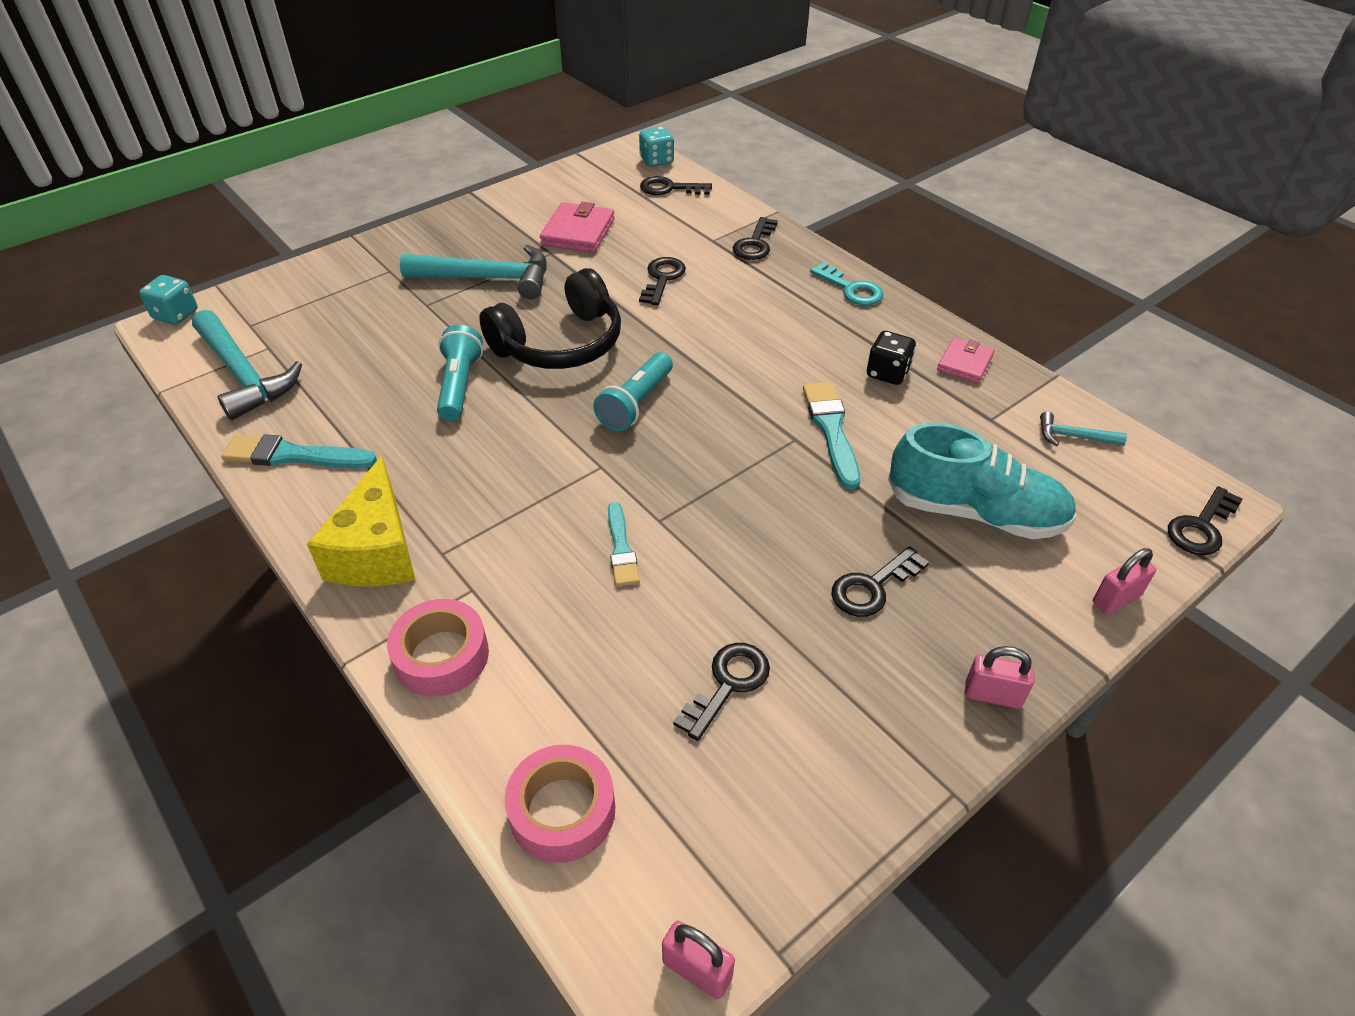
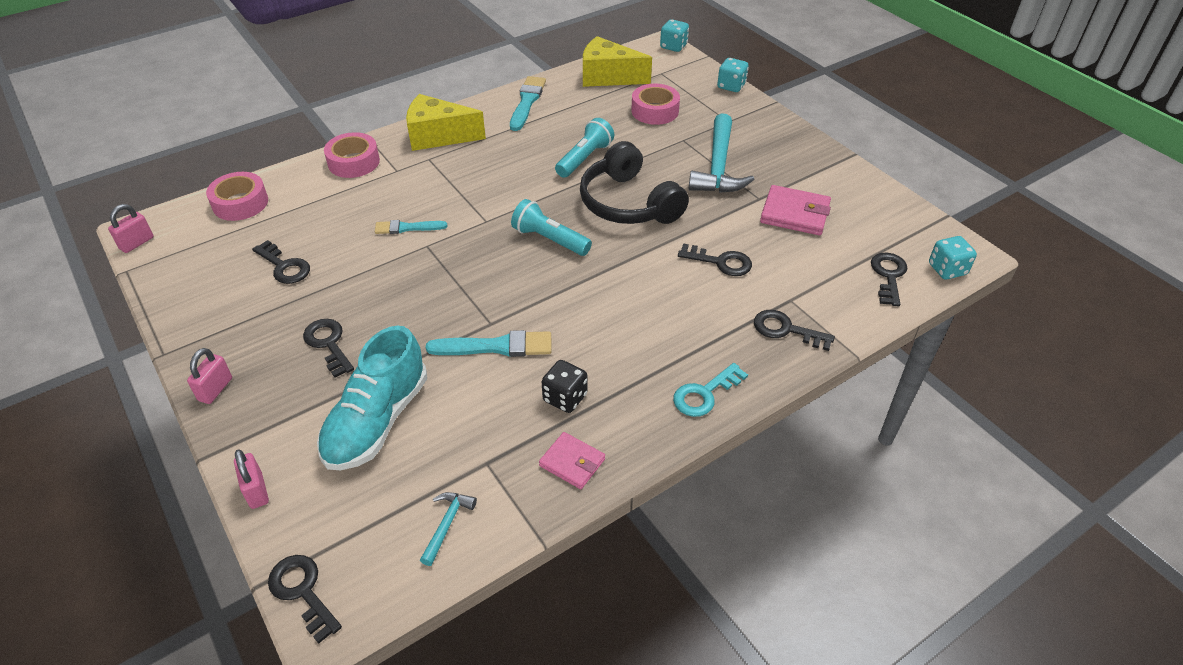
camera: 95 degrees right, 0 degrees up
(243, 374) = (608, 77): turquoise hammer -> yellow cheese
(305, 267) = (731, 86): none -> turquoise dice
(351, 328) = (655, 111): none -> pink tape
(459, 385) = (584, 158): turquoise flashlight -> turquoise flashlight turned 60 degrees counterclockwise

